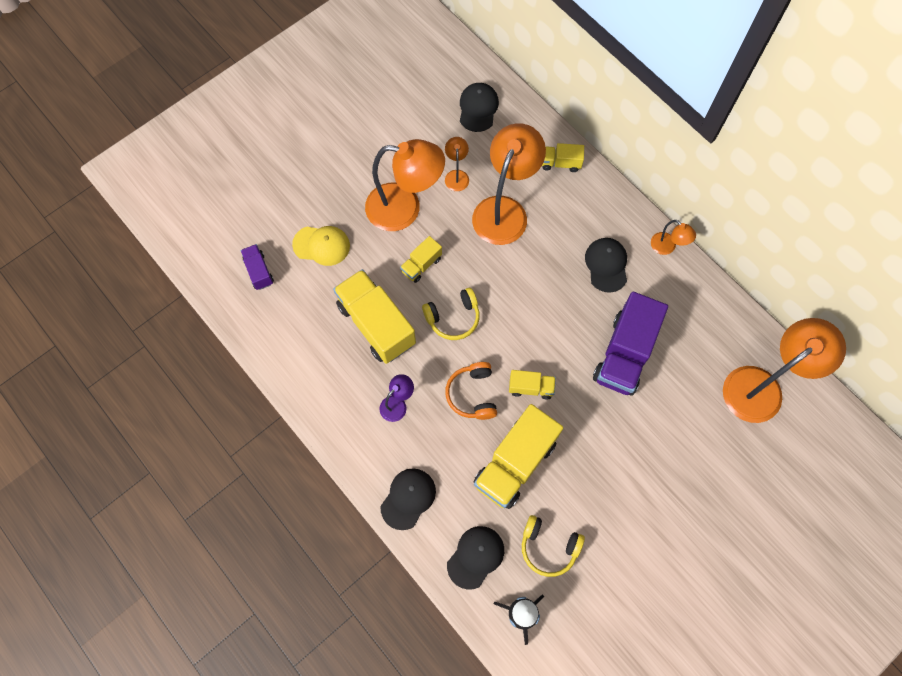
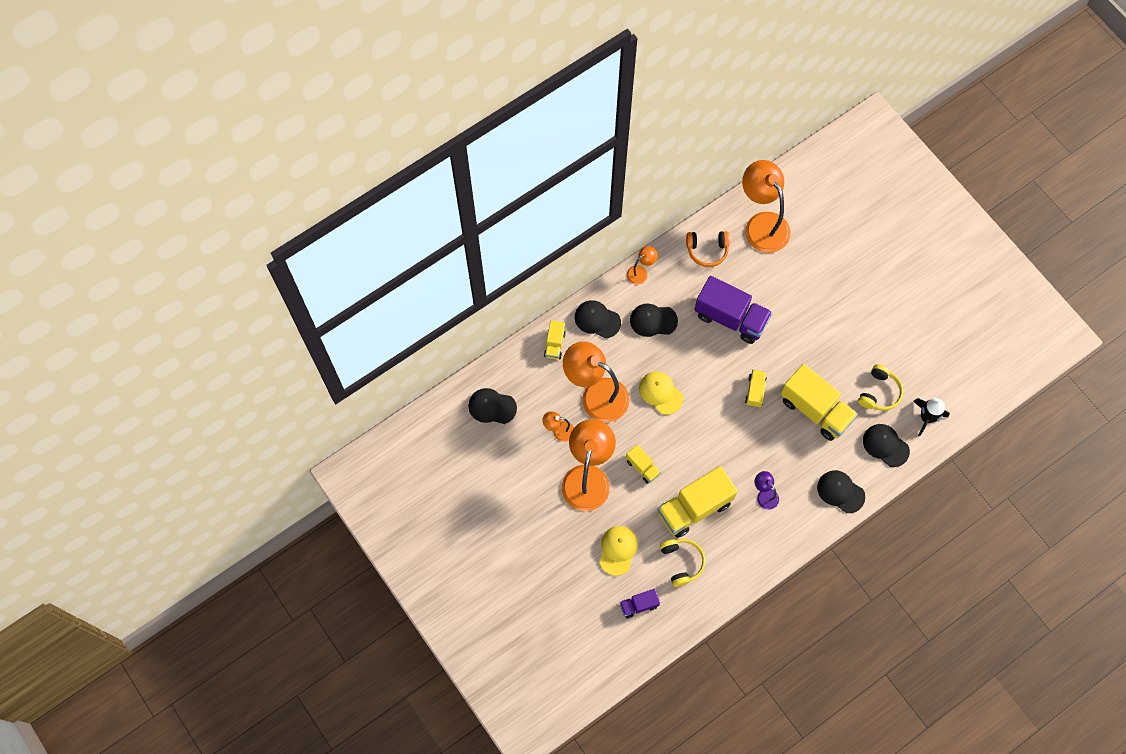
camera: 85 degrees left, 0 degrees up
(453, 318) = (692, 445): yellow headphones -> yellow headphones (682, 562)
(472, 394) = (758, 436): orange headphones -> orange headphones (707, 250)
(515, 279) = (660, 393): none -> yellow cap
(598, 204) = (597, 319): none -> black cap

